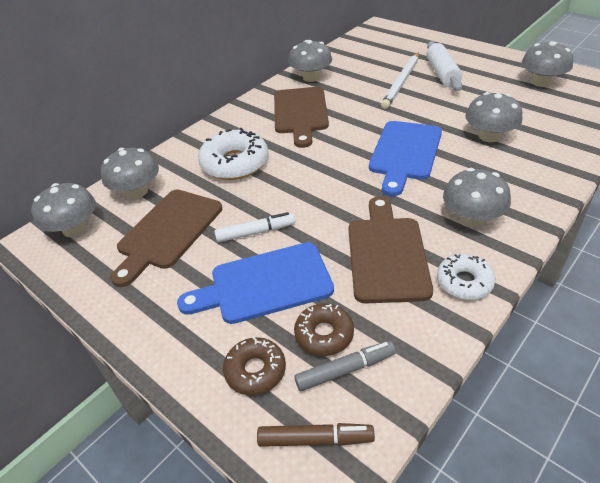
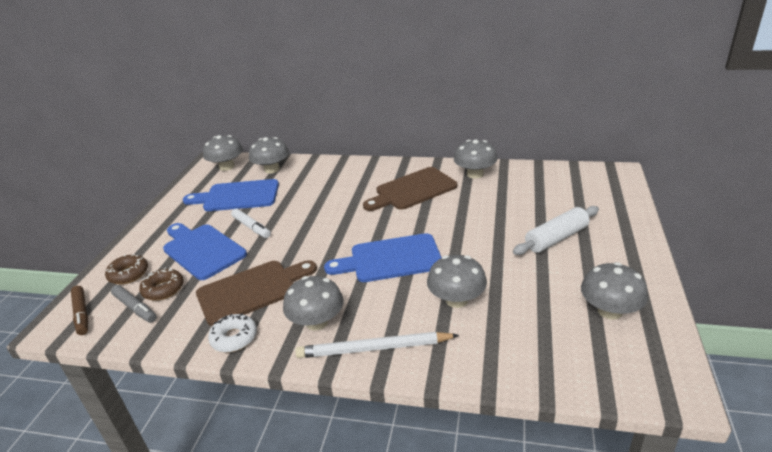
camera: 60 degrees right, 10 degrees down
(167, 232) = (237, 196): brown cutting board -> blue cutting board
(235, 163) = (324, 190): white donut -> none
(401, 82) = (513, 220): white pencil -> white pencil (374, 348)

